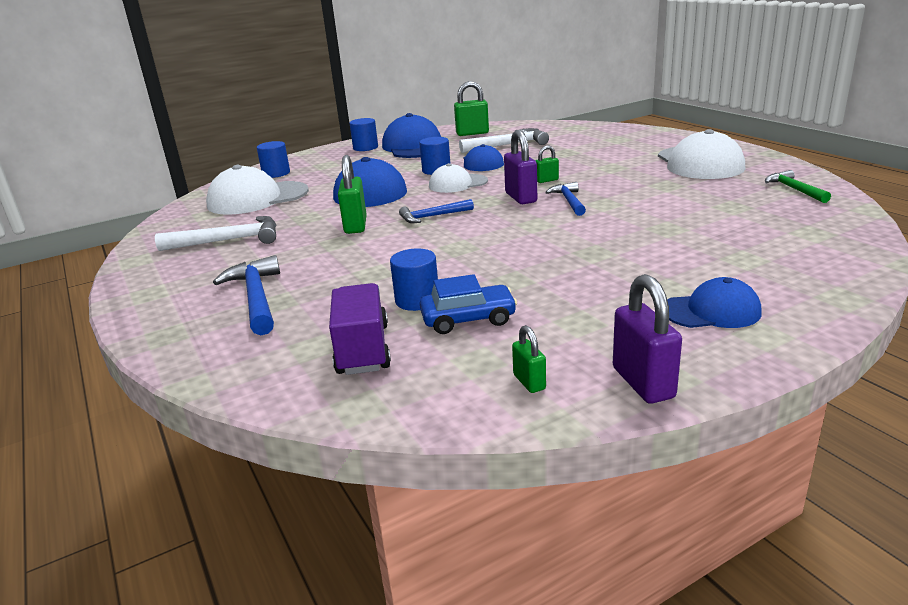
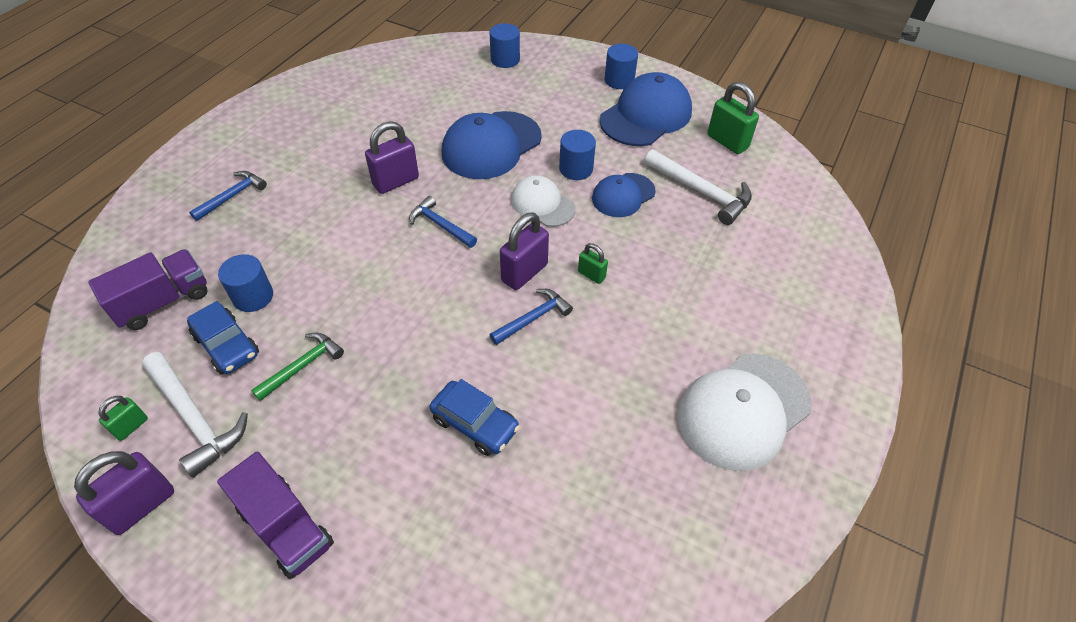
camera: 55 degrees right, 25 degrees up
(229, 240) = (333, 120): white hammer -> white hammer (195, 418)
(256, 298) = (232, 196): blue hammer -> blue hammer, size x0.65
(257, 198) = (434, 84): white cap -> none
(355, 226) = (396, 181): green padlock -> purple padlock
(653, 231) = (475, 424): none -> blue car
(711, 311) = (286, 527): blue cap -> purple truck
(794, 189) = (688, 546): green hammer -> green hammer (302, 366)

